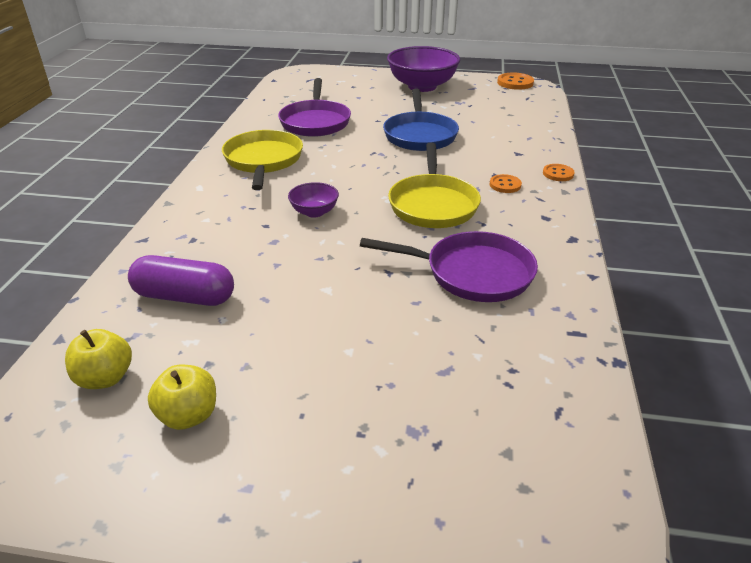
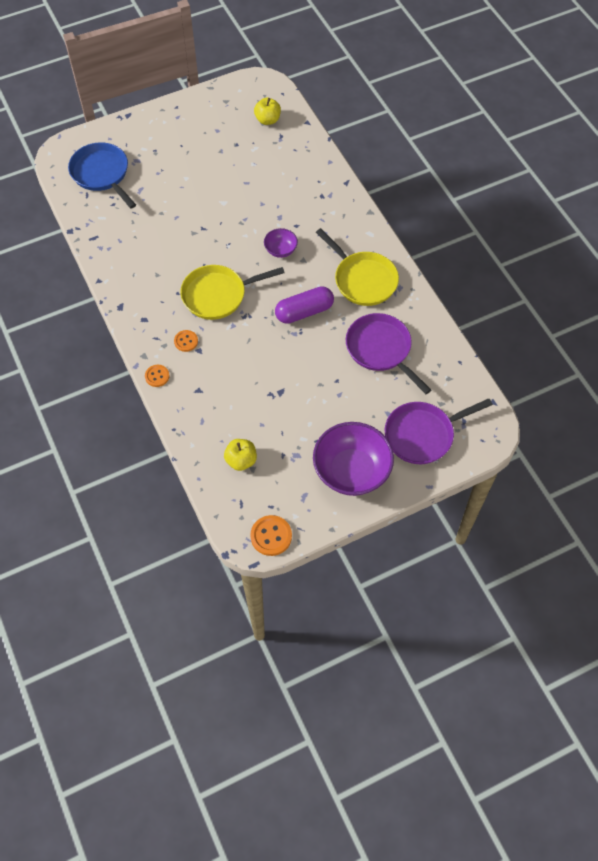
camera: 145 degrees right, 25 degrees up
(185, 296) = (282, 165): purple capsule -> purple capsule (304, 312)
(188, 415) = (221, 125): yellow apple -> yellow apple (241, 460)
(420, 135) = (287, 376): blue pan -> blue pan (102, 174)
(433, 204) = (218, 295): yellow pan -> yellow pan turned 75 degrees counterclockwise
(472, 273) = (161, 250): purple pan -> purple pan (423, 435)

